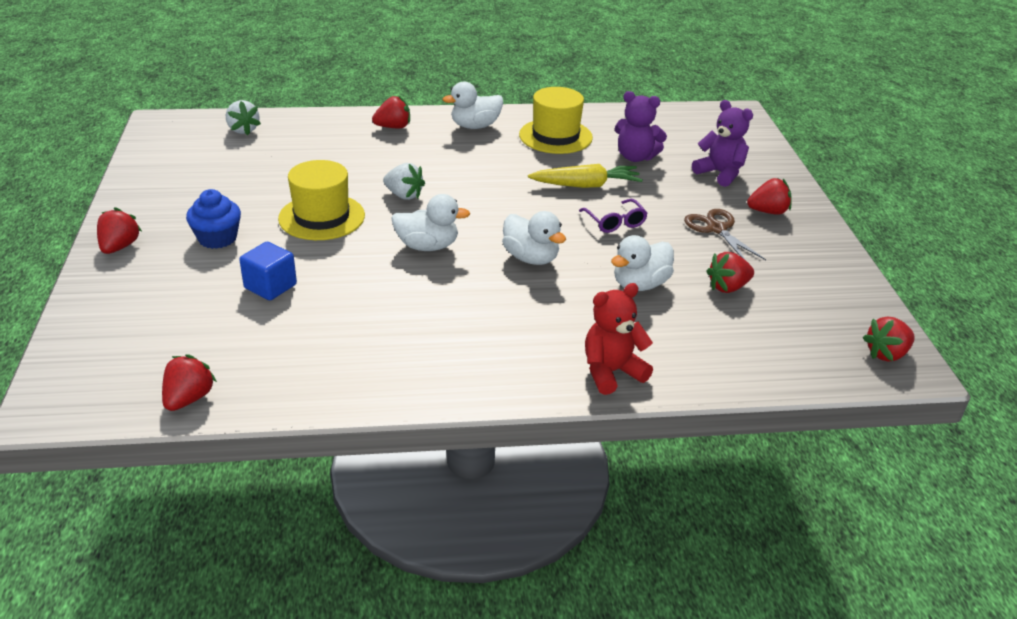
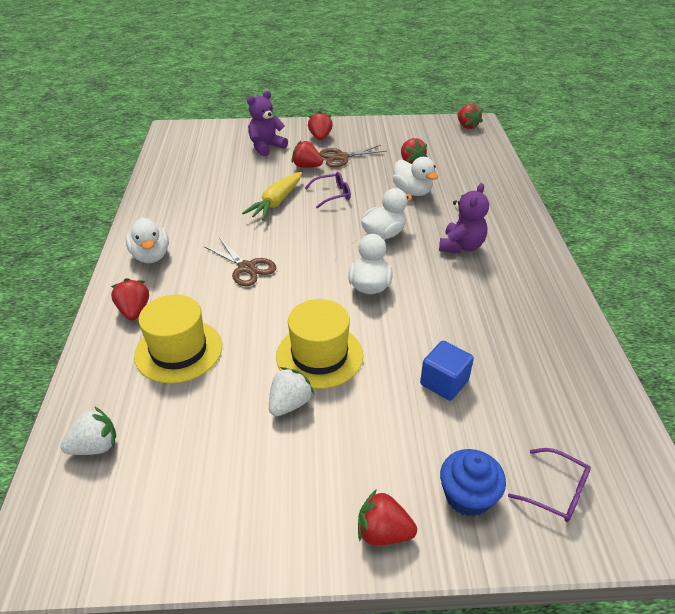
camera: 85 degrees left, 5 degrees up
(118, 340) = (556, 492): none -> purple glasses
(189, 399) = (617, 419): red strawberry -> red strawberry (306, 166)
(217, 238) = (361, 436): blue cupcake -> blue cupcake (467, 496)
(404, 195) = (282, 301): white strawberry -> white strawberry (289, 404)
(458, 174) = (246, 268): none -> brown scissors
(555, 136) = (187, 212): yellow hat -> yellow hat (179, 350)
(586, 185) = (276, 202): yellow carrot -> yellow carrot turned 150 degrees counterclockwise
(611, 372) = (510, 210): red teddy bear -> none
(635, 157) = (234, 177): purple teddy bear -> purple teddy bear (461, 246)

